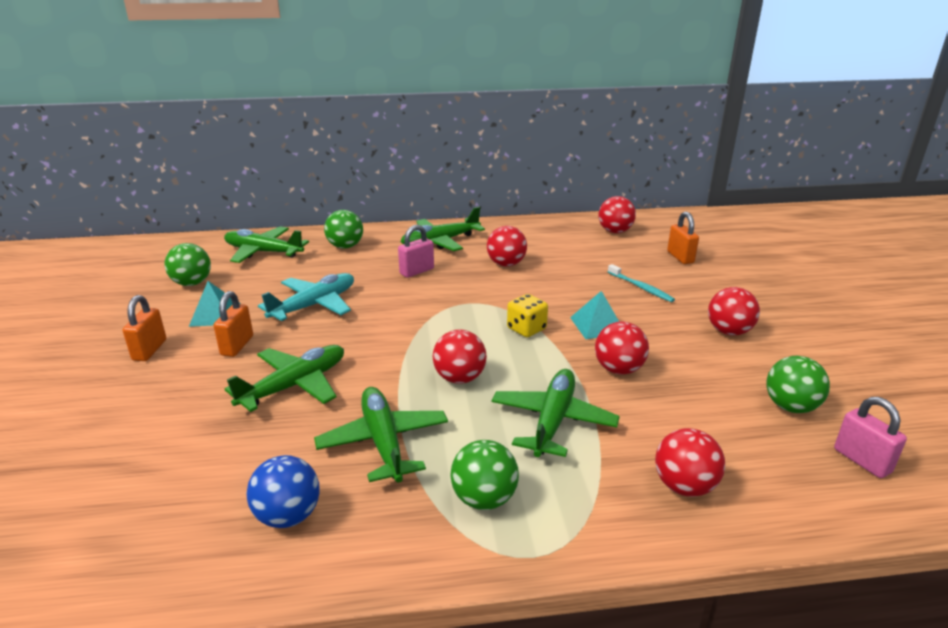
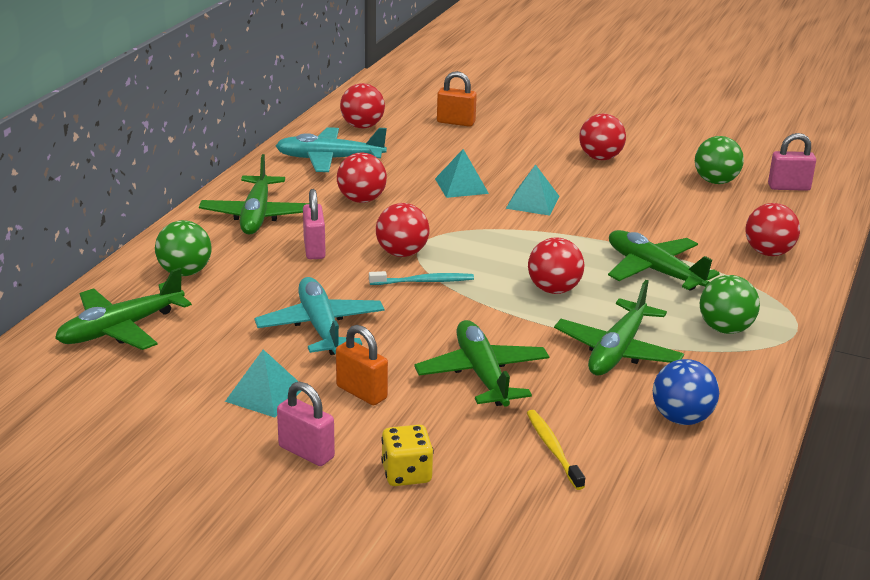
camera: 60 degrees left, 0 degrees up
(149, 350) = (306, 452): orange padlock -> pink padlock
(192, 283) = (149, 397): green ball -> none
(199, 453) = (553, 449): none -> yellow toothbrush
(383, 442) = (617, 351): green plane -> green plane turned 75 degrees counterclockwise
(526, 329) = (503, 234): yellow dice -> yellow dice (406, 474)
(549, 237) = (329, 159): none -> turquoise plane
(580, 290) = (461, 186): none -> turquoise pyramid
(618, 369) = (609, 220): red ball -> red ball (402, 253)
(641, 288) = (490, 160): turquoise toothbrush -> turquoise toothbrush (424, 281)

